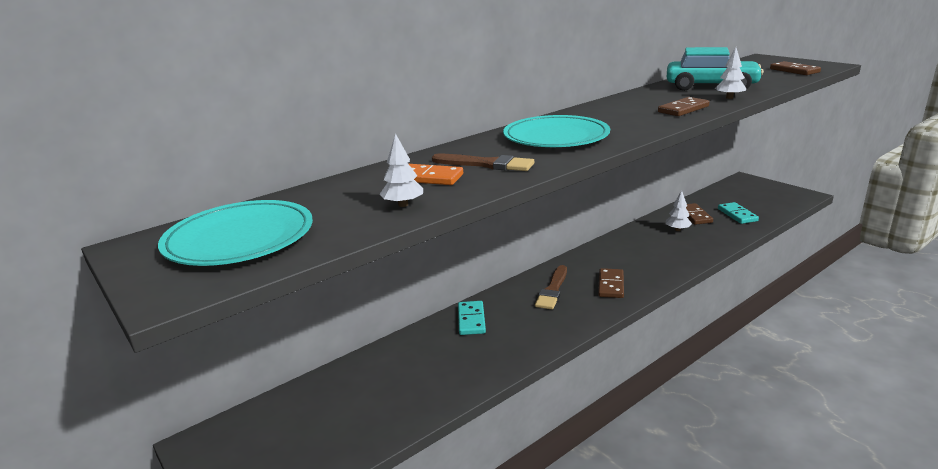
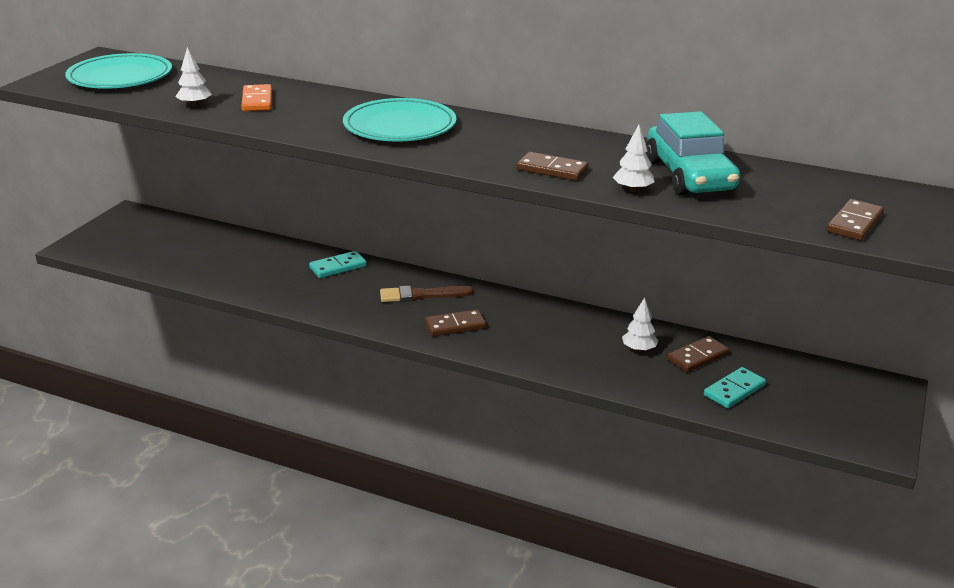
camera: 60 degrees right, 5 degrees up
(486, 164) = (301, 113): brown brush -> none

